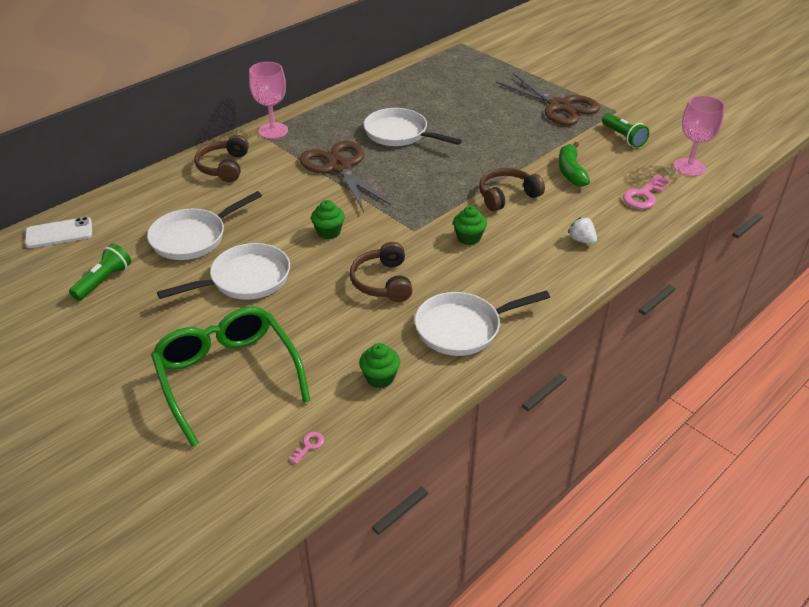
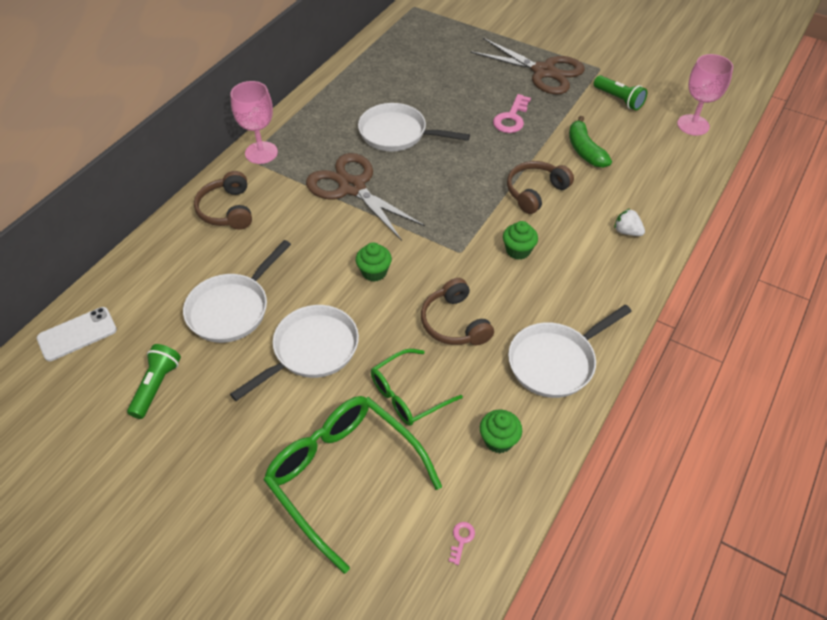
camera: 15 degrees left, 10 degrees up
(314, 327) = (408, 394): none -> green glasses
(644, 196) = (664, 167): pink key -> pink key (511, 118)

